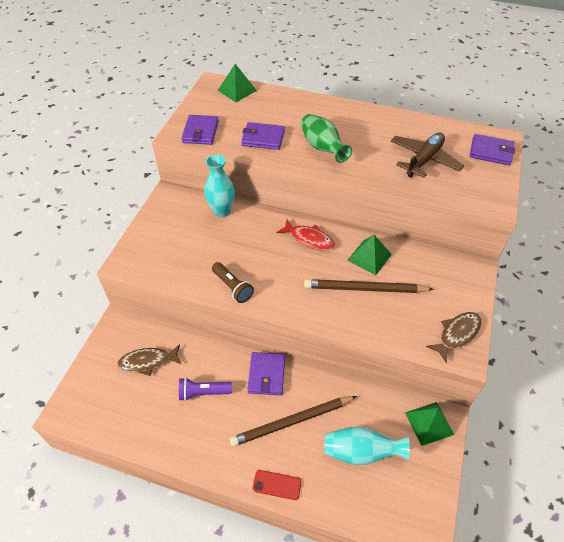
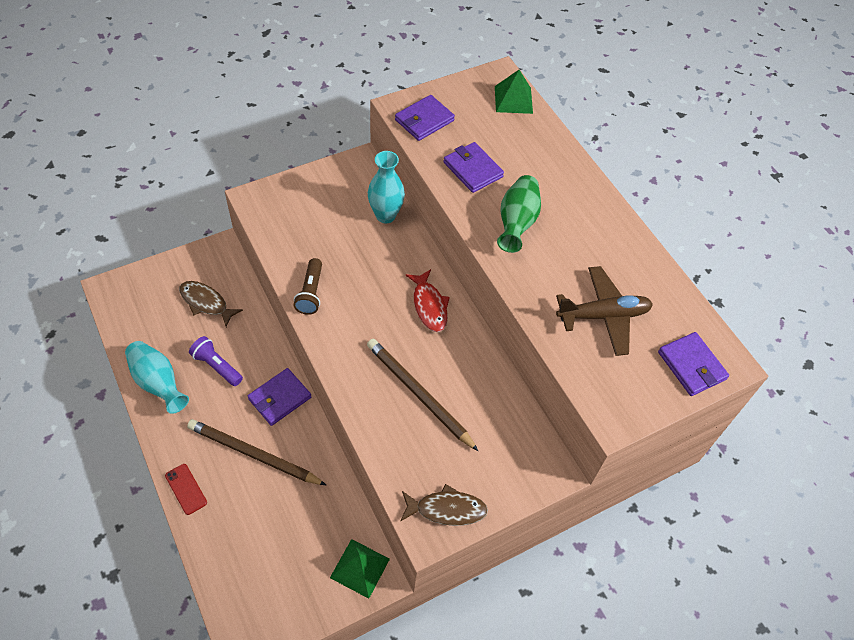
camera: 40 degrees right, 5 degrees up
(361, 452) = (276, 531): turquoise vase -> turquoise vase (158, 383)
(369, 257) = (462, 370): green pyramid -> none

